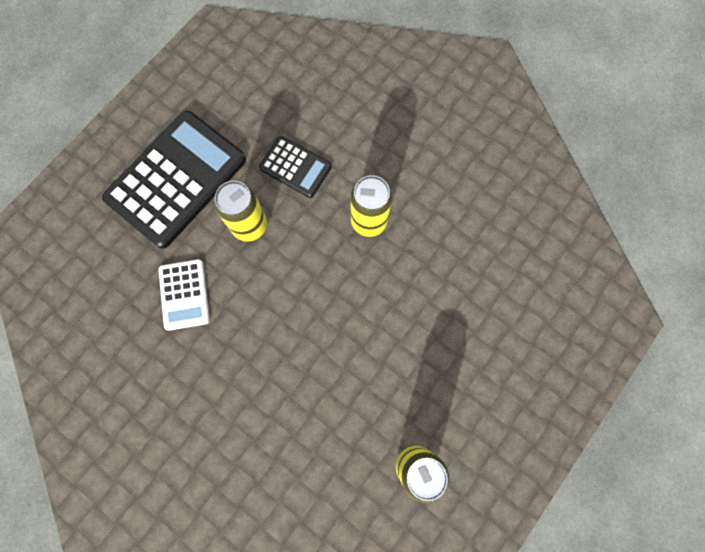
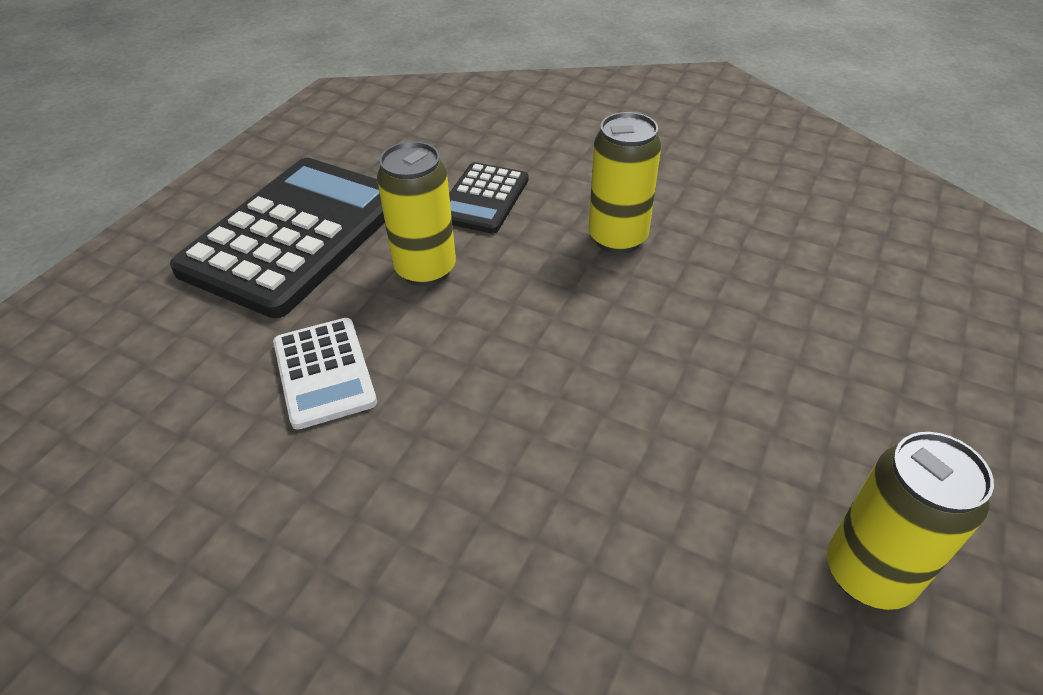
camera: 10 degrees left, 30 degrees down
(295, 167) = (483, 199): black calculator -> black calculator turned 90 degrees clockwise

